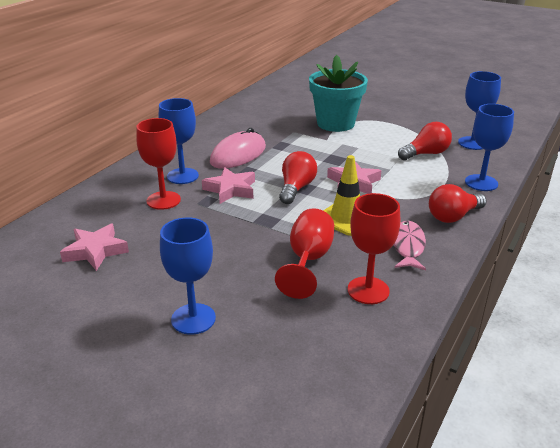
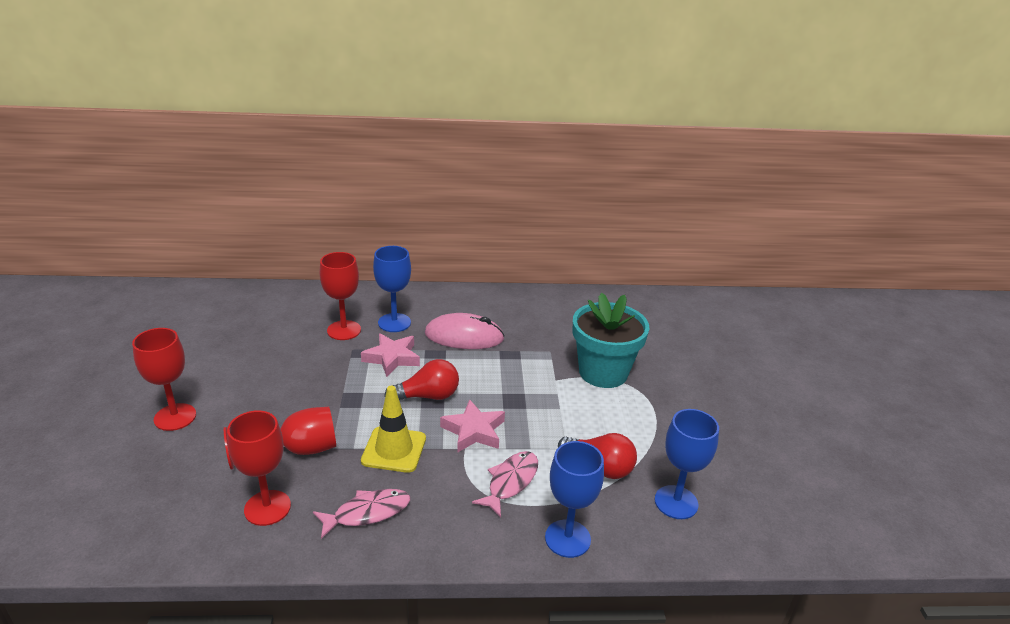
camera: 55 degrees right, 0 degrees up
(95, 251) = (244, 331): pink star -> none
(193, 319) = (175, 417): blue goblet -> red goblet
(417, 185) = (510, 482): none -> pink fish
(453, 216) = (459, 533): red light bulb -> none

